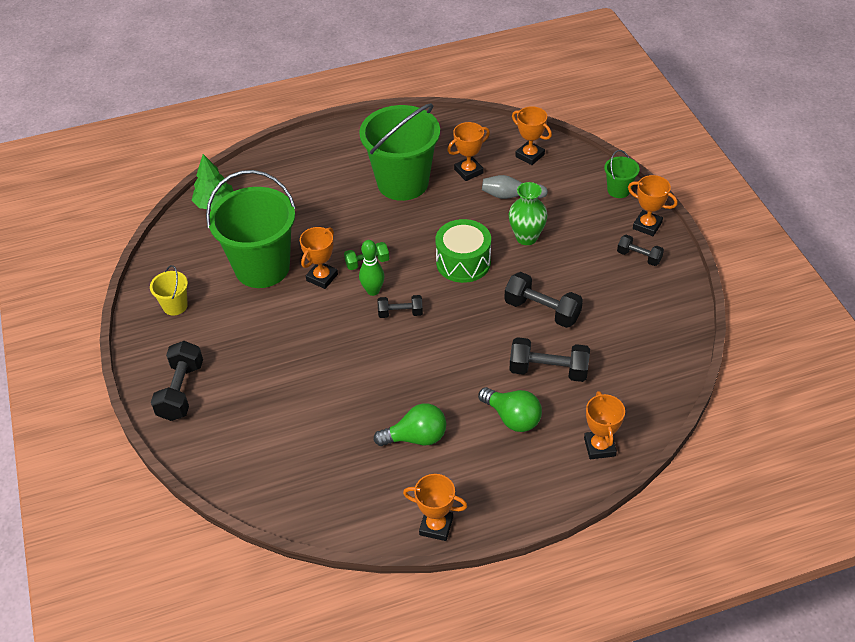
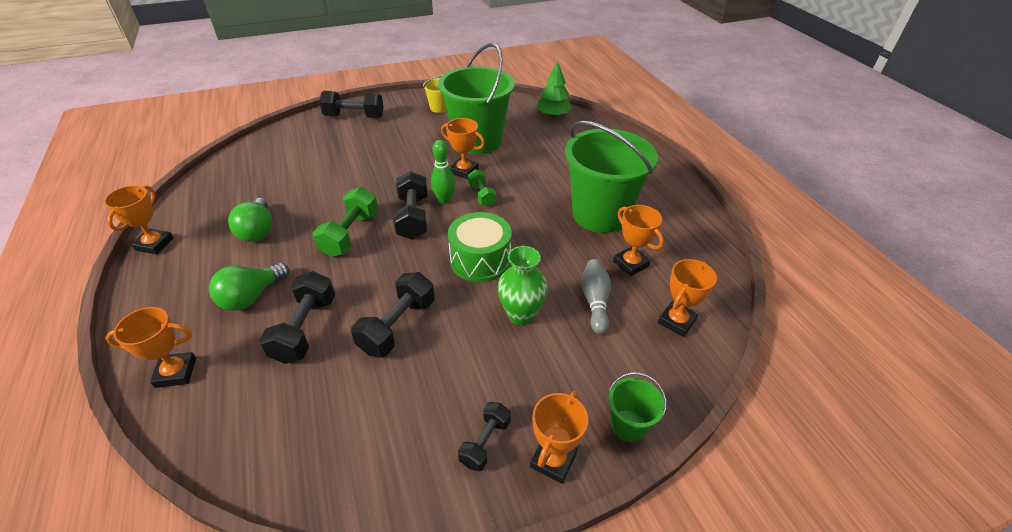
camera: 85 degrees right, 5 degrees down
(400, 313) = (412, 217): black dumbbell -> black dumbbell, size x1.65
(425, 358) = (350, 234): none -> green dumbbell

